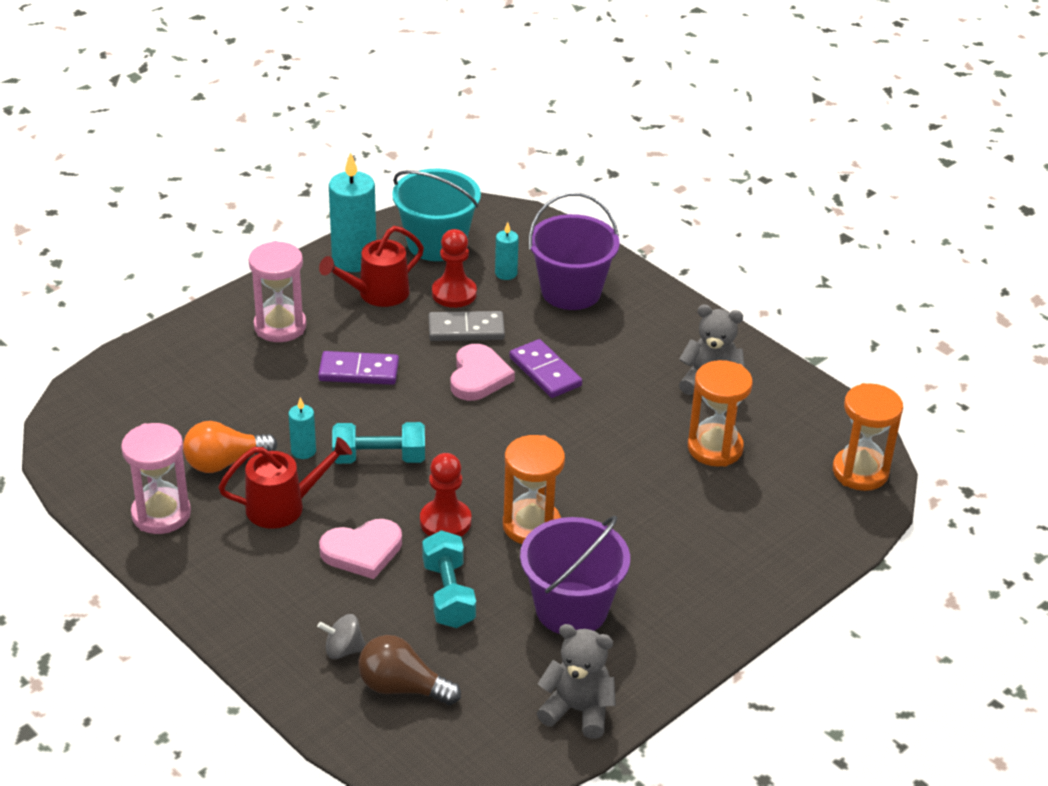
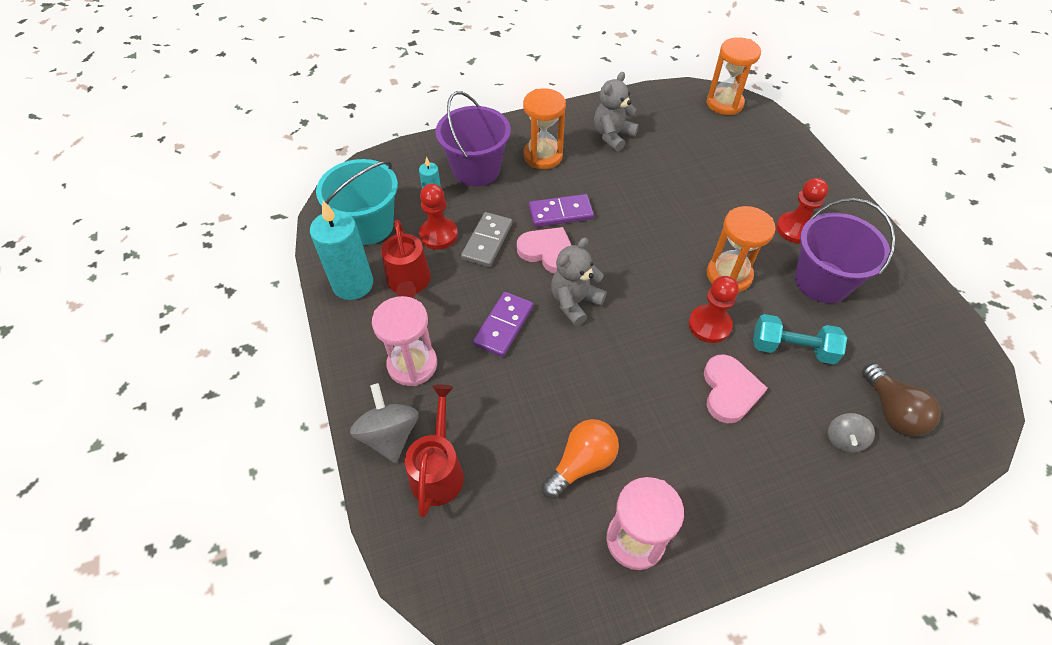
camera: 65 degrees left, 15 degrees up
(198, 336) = (389, 435): none -> grey spinning top
(225, 462) = (581, 463): orange light bulb -> orange light bulb turned 135 degrees counterclockwise
(284, 506) = (657, 432): red watering can -> red watering can (438, 470)
(303, 451) = (590, 396): turquoise candle -> none
(379, 458) = (619, 345): turquoise dumbbell -> none
(402, 687) = (891, 411): brown light bulb -> brown light bulb turned 60 degrees counterclockwise
(577, 710) = (925, 311): grey teddy bear -> grey teddy bear (574, 302)
(650, 574) = (795, 229): none -> red pawn
(715, 448) = (679, 156): orange hourglass -> orange hourglass (543, 156)

